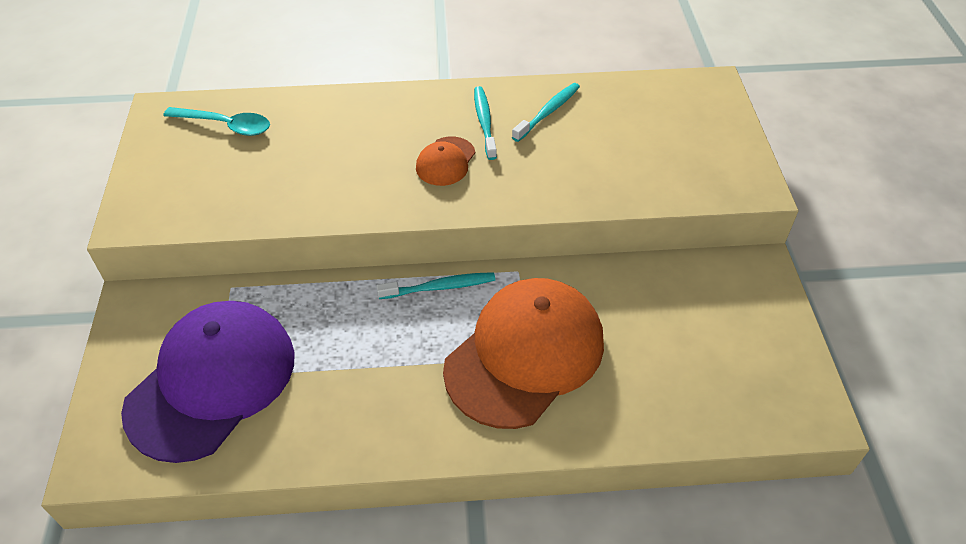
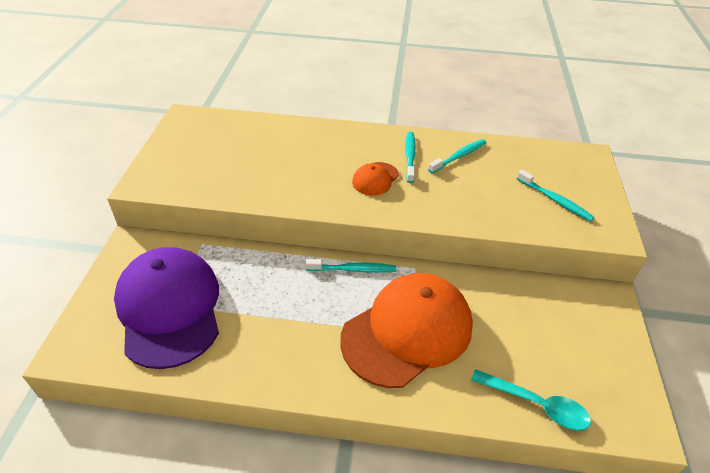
camera: 10 degrees right, 5 degrees down
(212, 382) = (169, 308): purple cap -> purple cap turned 60 degrees counterclockwise
(226, 125) = (226, 132): turquoise spoon -> turquoise spoon (536, 404)
(678, 153) = (555, 200): none -> turquoise toothbrush

